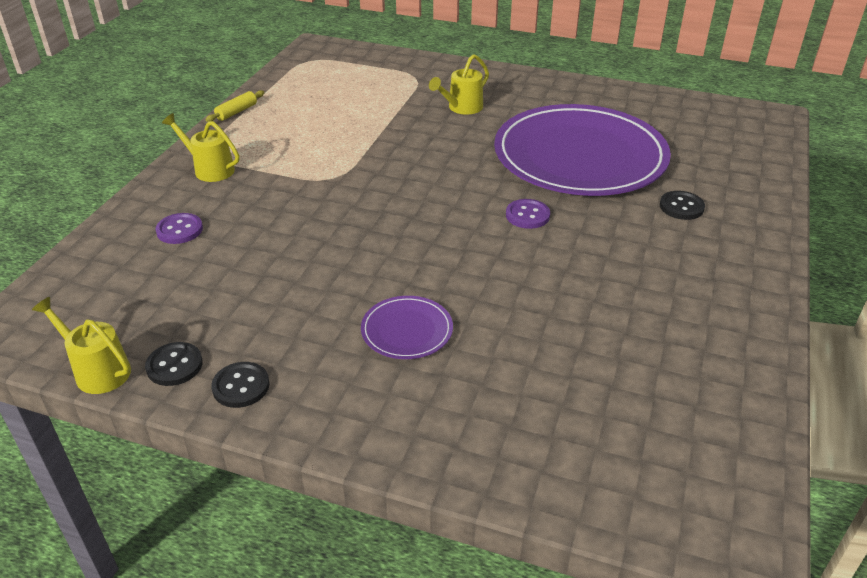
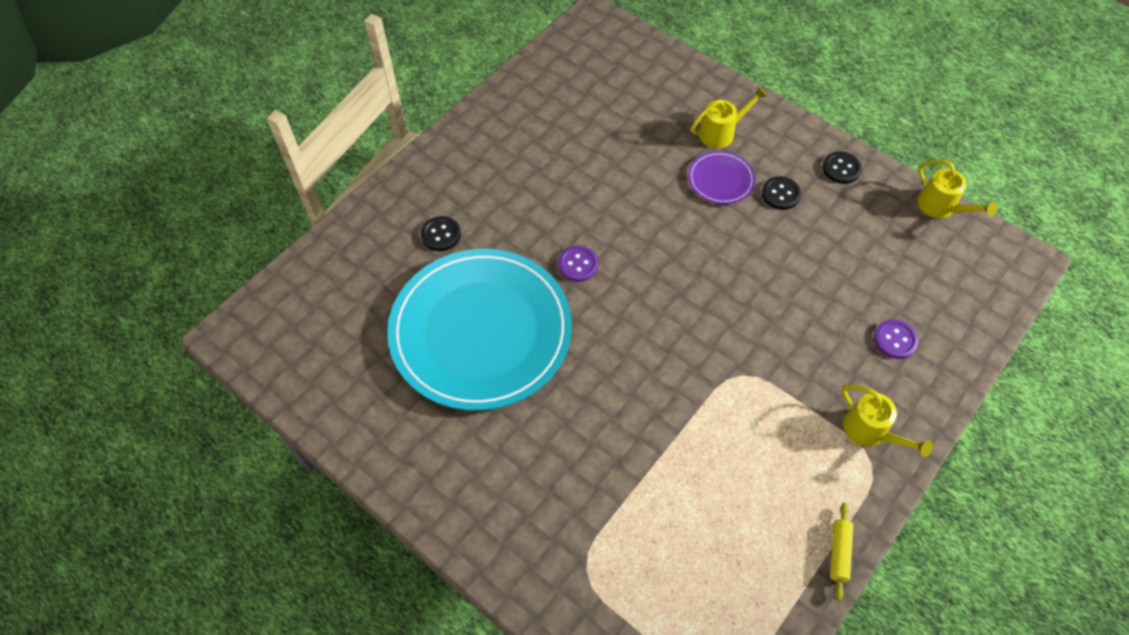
camera: 160 degrees left, 20 degrees up
(174, 365) = (887, 196): black button -> black button (780, 194)
(236, 112) = (839, 553): yellow rolling pin -> yellow rolling pin turned 45 degrees counterclockwise
(461, 108) = (558, 466): yellow watering can -> yellow watering can (721, 132)
(580, 156) = (481, 331): purple plate -> turquoise plate

